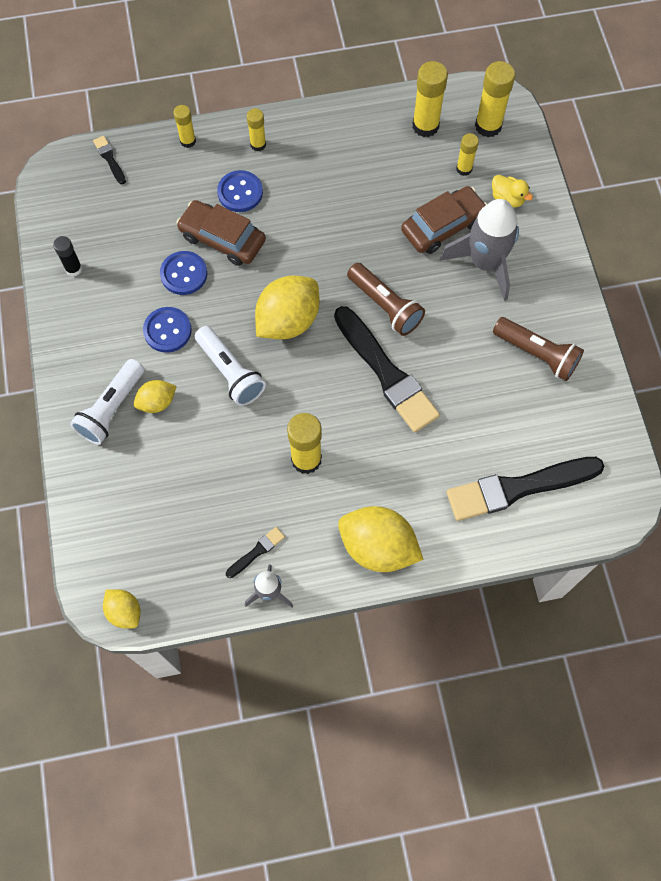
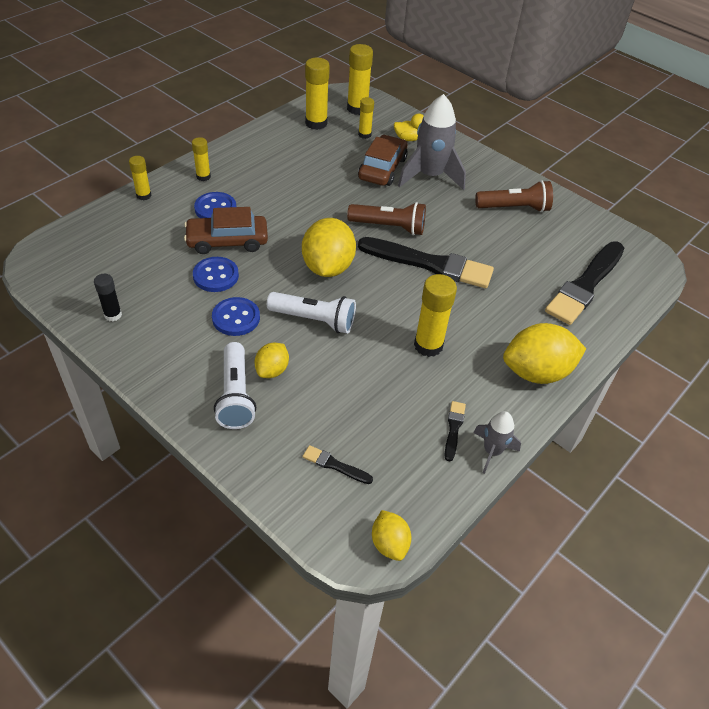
camera: 40 degrees left, 20 degrees down
(109, 159) = (84, 231): black brush -> black brush (335, 465)
(124, 611) = (389, 543): yellow lemon -> yellow lemon turned 60 degrees clockwise

